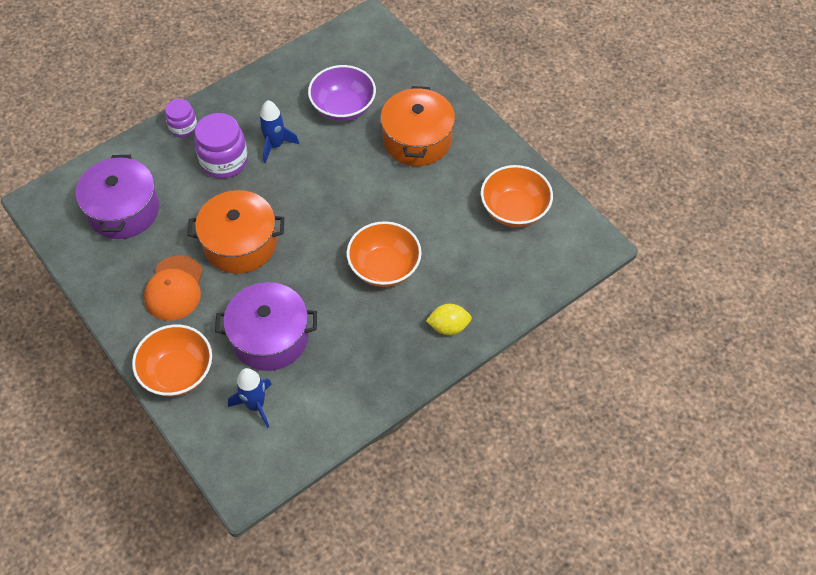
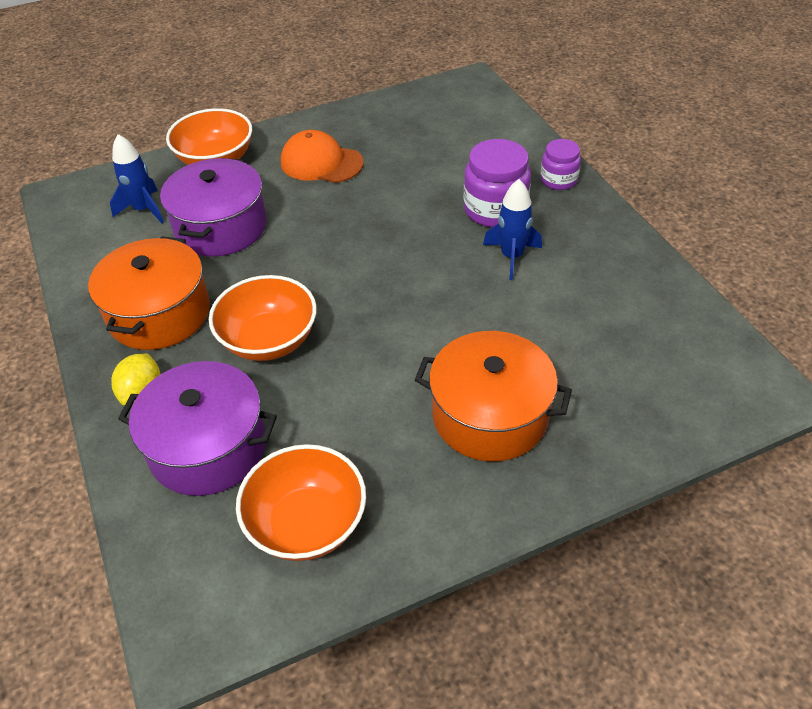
camera: 105 degrees right, 10 degrees down
(123, 210) = (442, 133): purple pot -> purple pot (208, 447)
(240, 243) = (361, 214): orange pot -> orange pot (159, 313)
(343, 107) = (572, 334): purple bowl -> none

